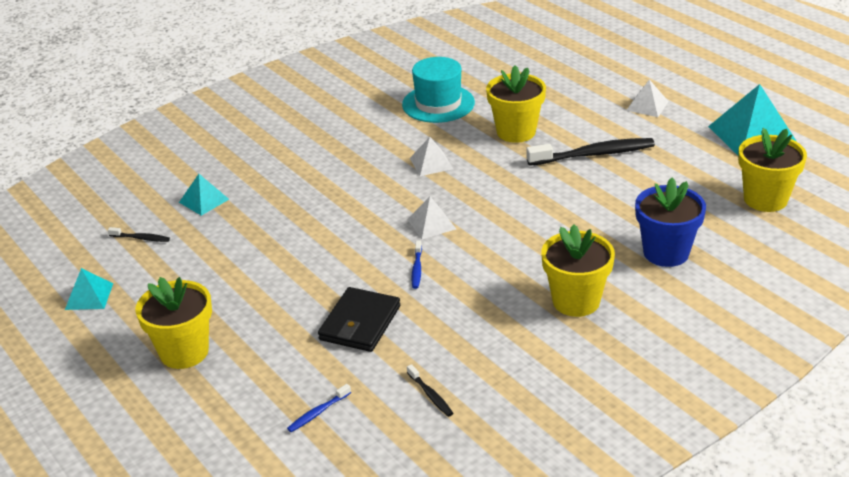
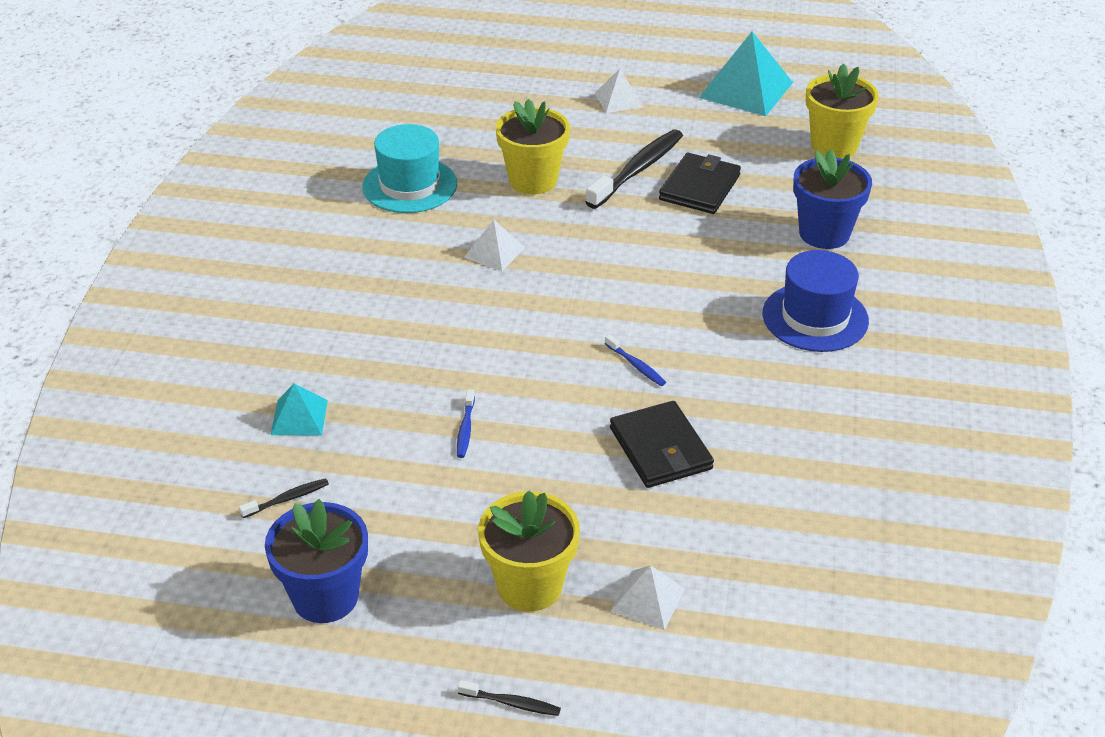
camera: 45 degrees left, 5 degrees up
(89, 296) = (325, 597): turquoise pyramid -> blue flower pot
(318, 413) = (748, 556): blue toothbrush -> blue toothbrush (465, 429)
(430, 395) = (819, 475): black toothbrush -> black toothbrush (511, 703)
(431, 224) = (585, 314): white pyramid -> white pyramid (648, 600)
(576, 301) = (815, 317): yellow flower pot -> blue hat
(620, 183) = (699, 187): none -> black wallet

